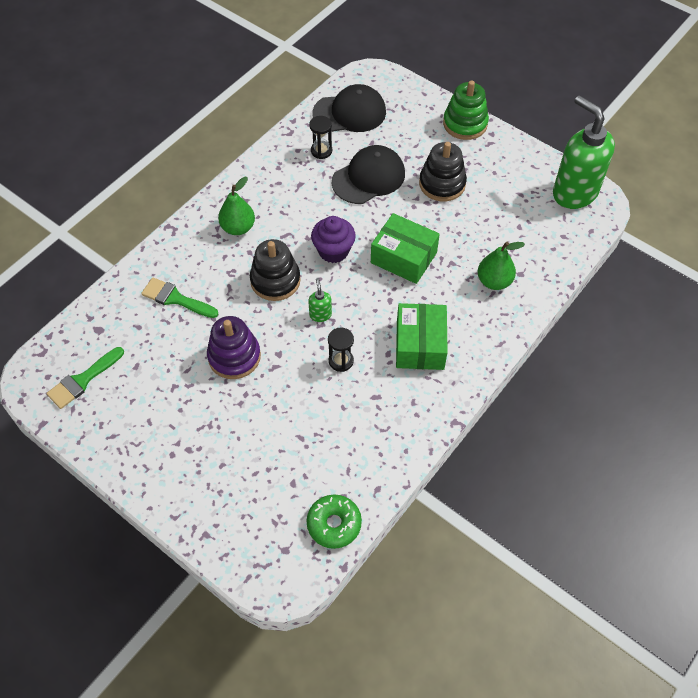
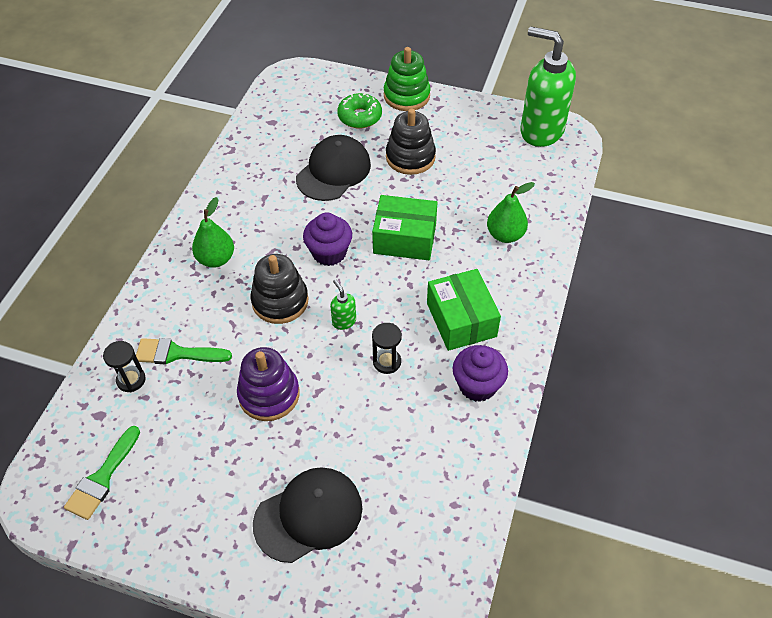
camera: 20 degrees left, 5 degrees down
(321, 151) = (273, 159): black hourglass -> black hourglass (131, 380)
(334, 524) = (457, 538): green donut -> green donut (360, 117)
(349, 113) = (286, 115): black cap -> black cap (308, 515)
(408, 406) = (477, 385): none -> purple cupcake

